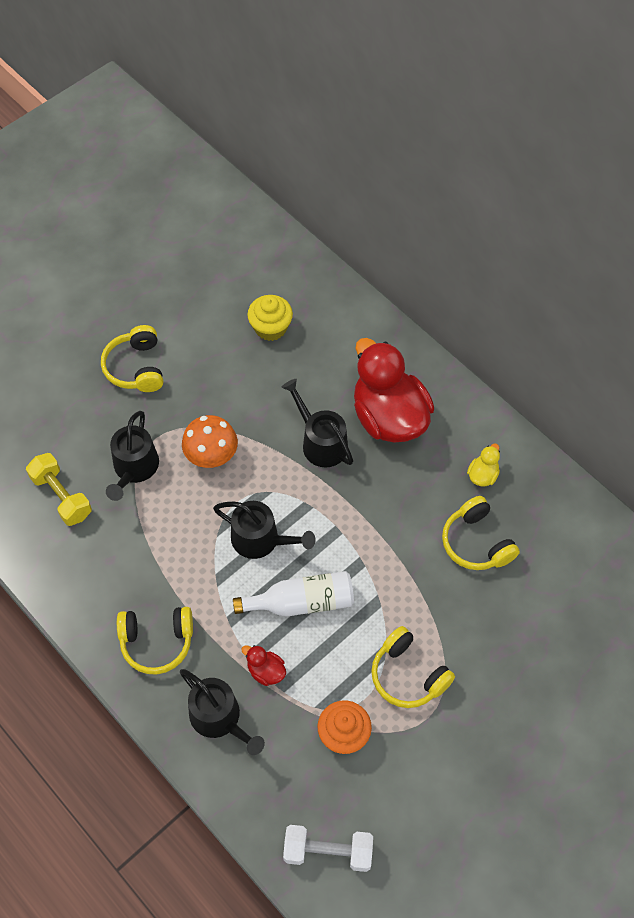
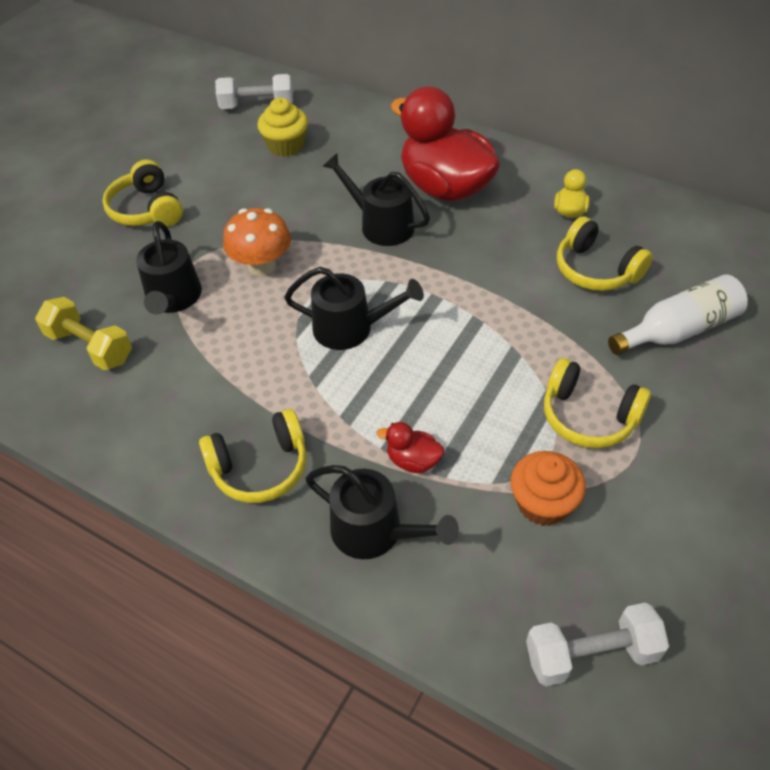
camera: 15 degrees left, 10 degrees down
(260, 271) = (257, 106): none -> white dumbbell
(301, 602) = (425, 376): white bottle -> white bottle (678, 330)

